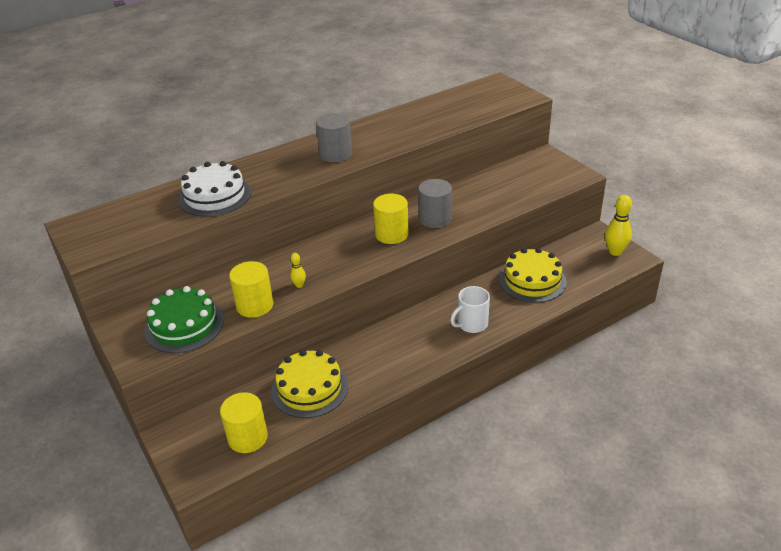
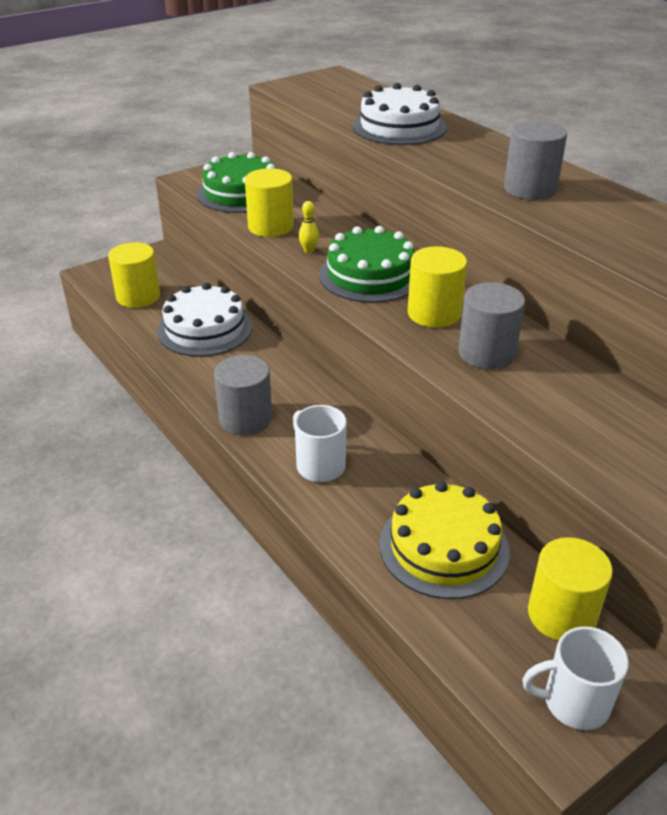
camera: 85 degrees right, 0 degrees up
(309, 388) = (205, 329): yellow cake -> white cake
(340, 257) = (370, 275): none -> green cake
(425, 359) = (245, 419): none -> grey cylinder
(569, 249) = (561, 614): none -> yellow cylinder
(615, 252) = (574, 702): yellow bowling pin -> white mug

